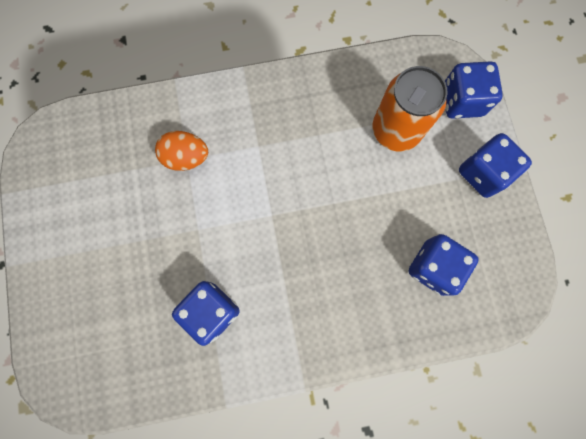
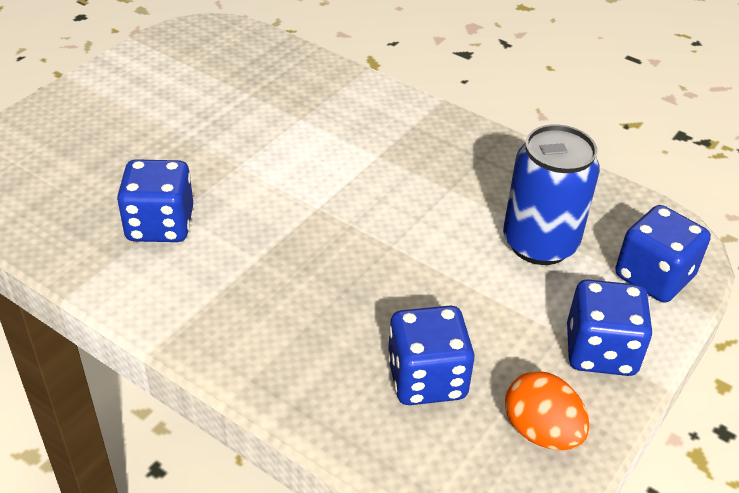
camera: 45 degrees right, 35 degrees down
(186, 157) = (302, 116): orange egg -> orange egg (541, 431)
(396, 130) = (540, 243): orange can -> blue can

